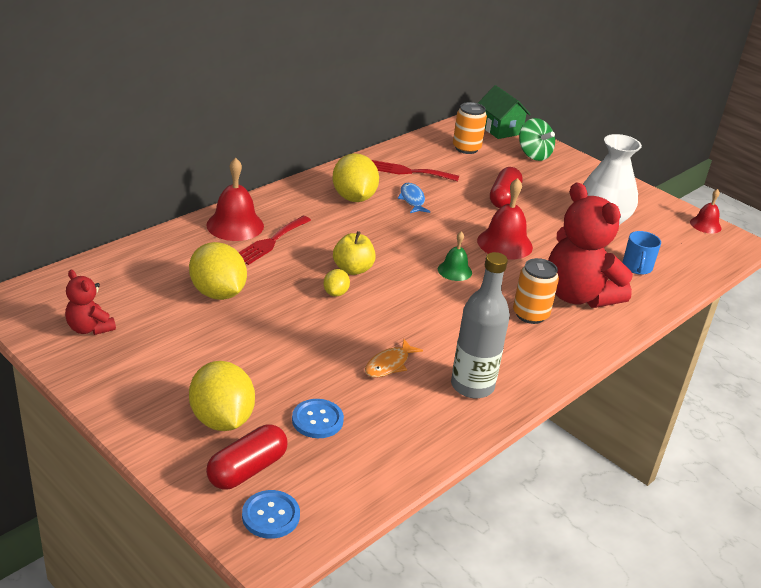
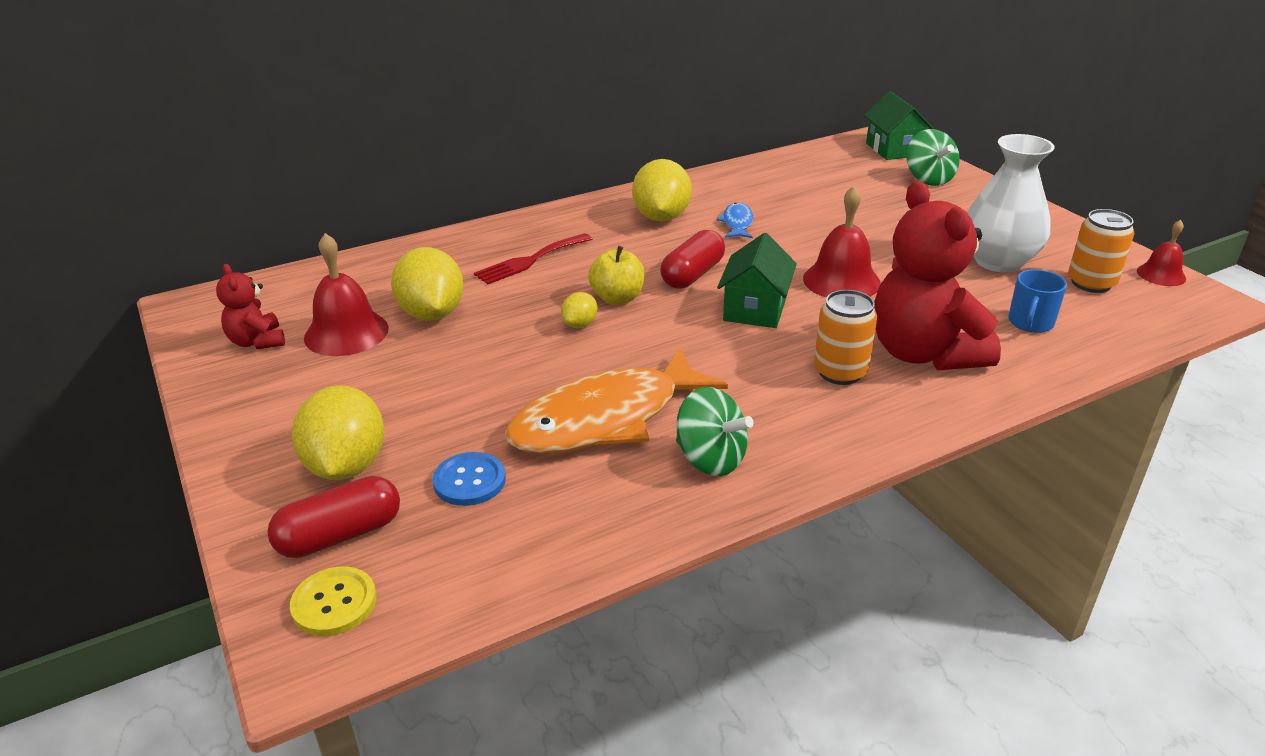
camera: 20 degrees right, 0 degrees up
(235, 225) = (497, 240): red bell -> red bell (346, 333)
(271, 516) = (334, 603): blue button -> yellow button
(389, 364) = (606, 419): orange fish -> orange fish, size x2.32
(409, 171) = (748, 192): red fork -> none
(454, 271) = (755, 309): green bell -> green house
(466, 148) = (838, 169): orange can -> orange can (1091, 283)
(472, 386) = (710, 459): grey bottle -> green spinning top
(504, 198) = (864, 227): red capsule -> red capsule (692, 275)

